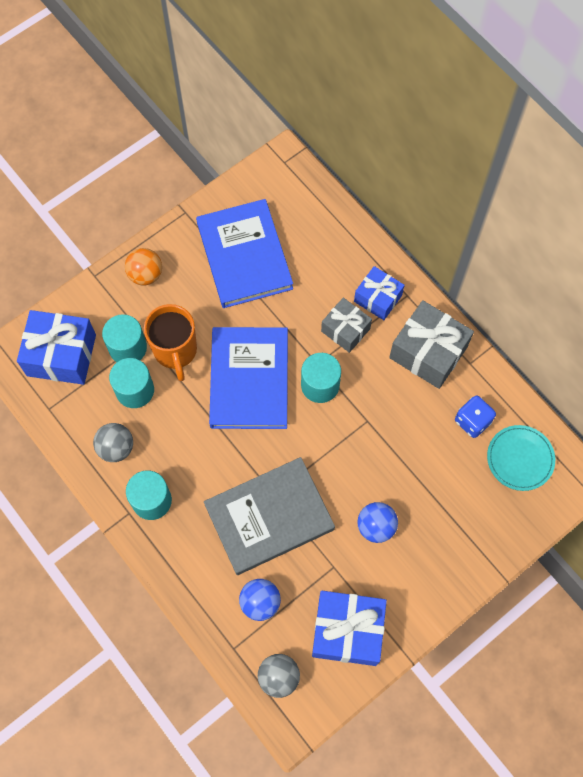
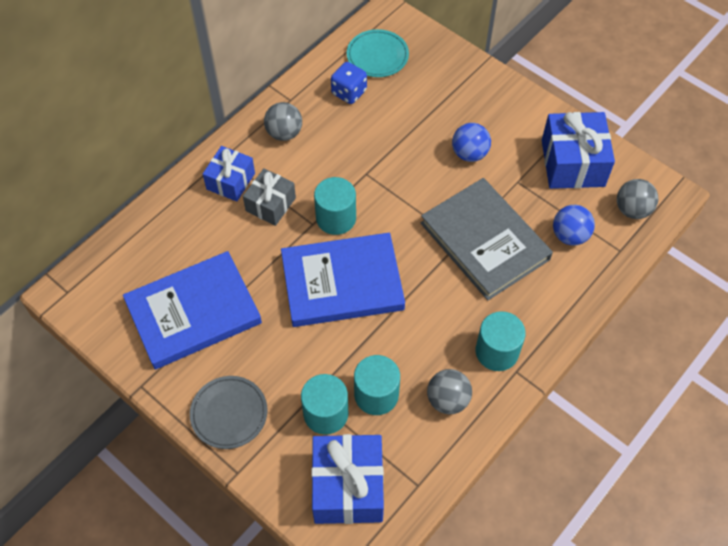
camera: 100 degrees left, 10 degrees down
(145, 274) = (229, 413): orange ball -> grey plate
(175, 351) = (321, 361): orange mug -> none
(428, 352) = (284, 133): grey gift -> grey ball

